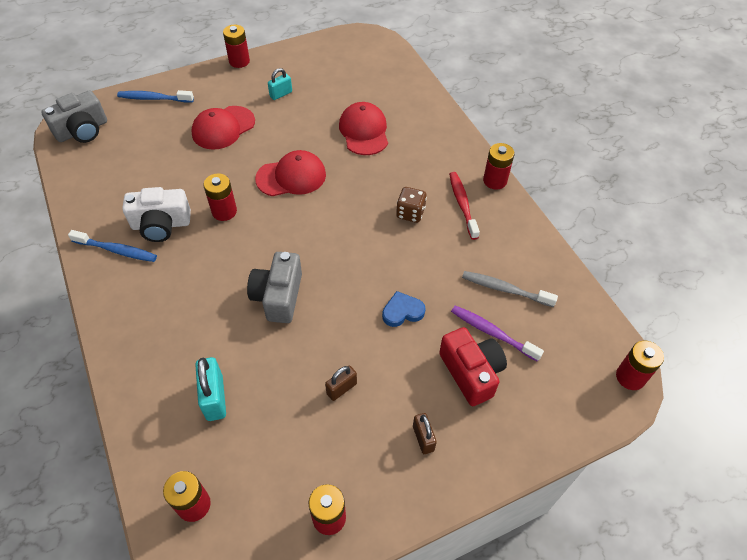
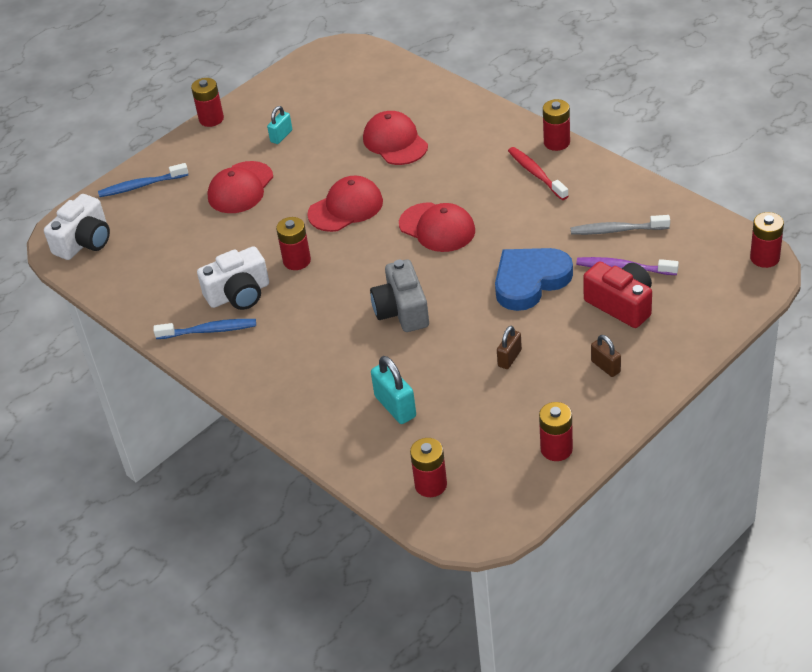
camera: 15 degrees left, 10 degrees down
(82, 130) = (84, 241): grey camera -> white camera
(353, 225) = (437, 228): none -> red cap
(402, 311) = (530, 281): blue heart -> blue heart, size x1.91
(410, 213) = (488, 198): brown dice -> none

